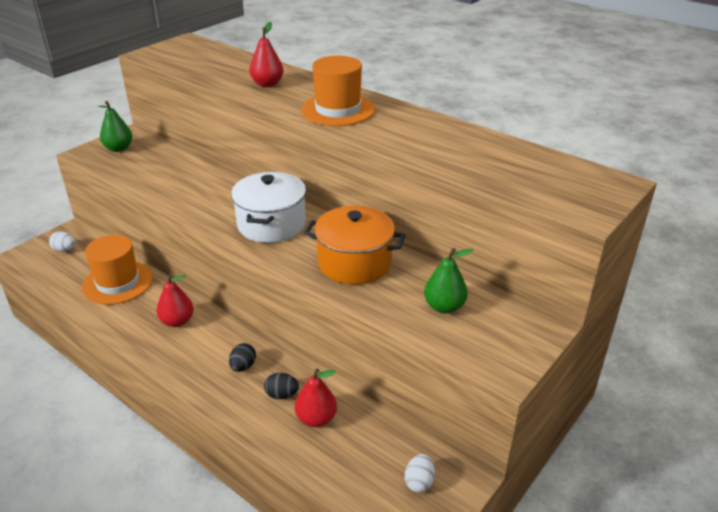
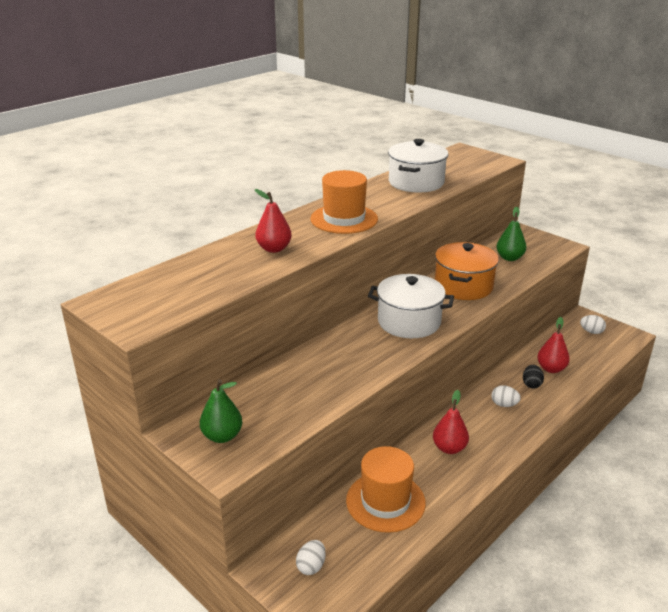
camera: 85 degrees left, 5 degrees down
(243, 366) = (504, 404): black egg -> white egg
(459, 147) = (416, 182): none -> white pot

